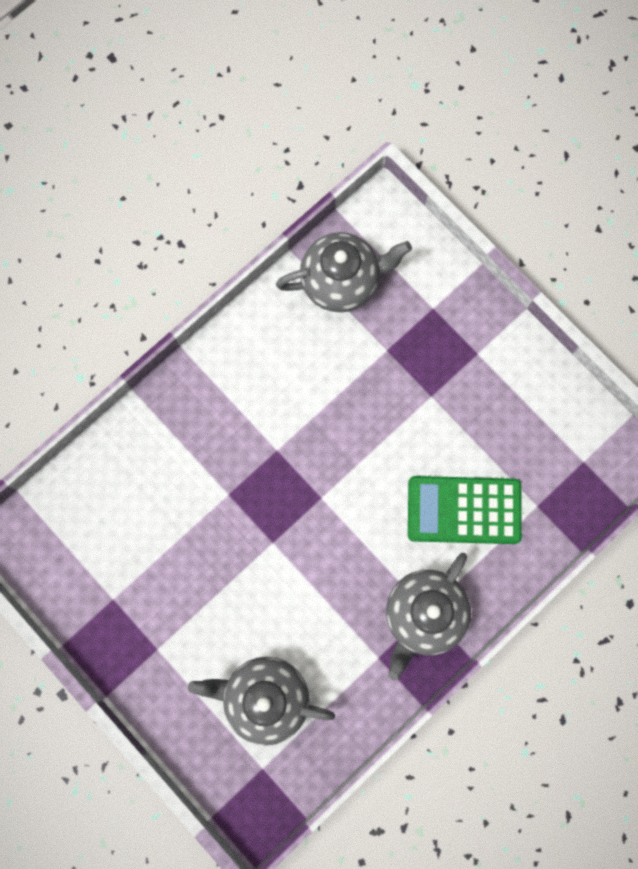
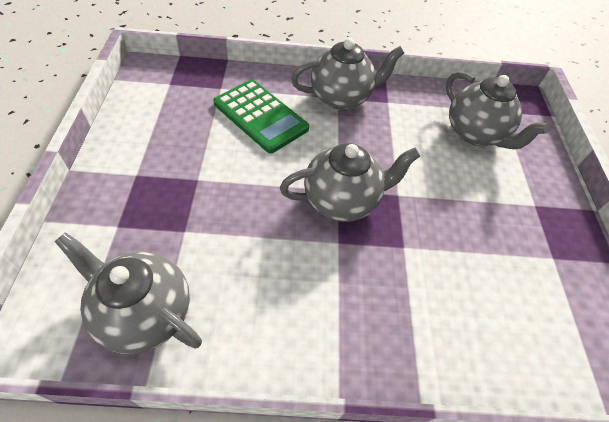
camera: 140 degrees left, 25 degrees down
(308, 490) = (342, 201): none -> grey teapot

